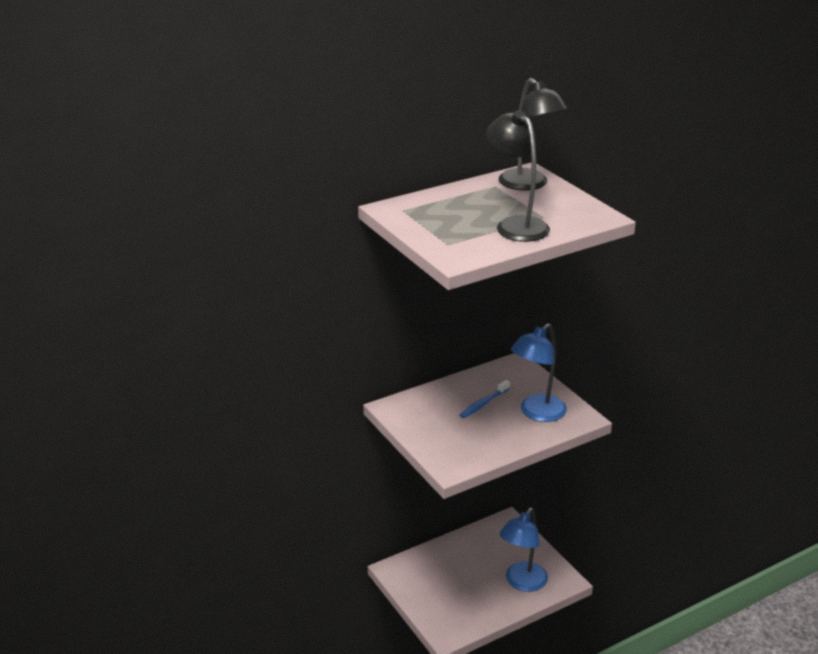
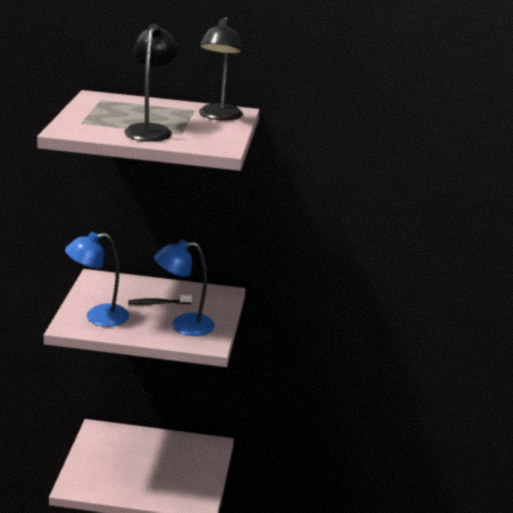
camera: 35 degrees right, 5 degrees down
(483, 404) = (158, 303): blue toothbrush -> black toothbrush
(522, 583) = (168, 487): blue lamp -> blue lamp (98, 317)

